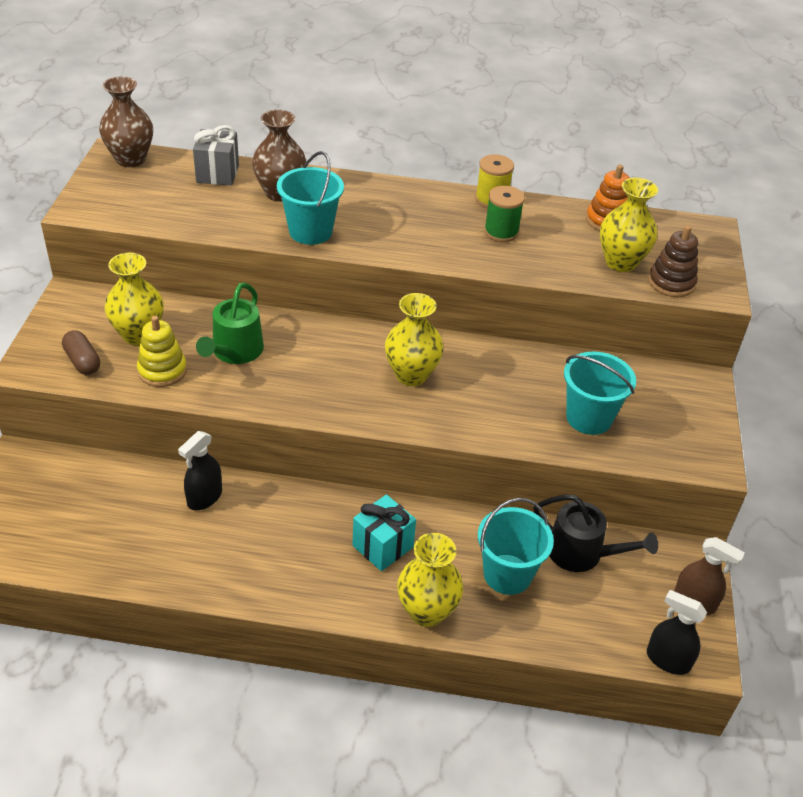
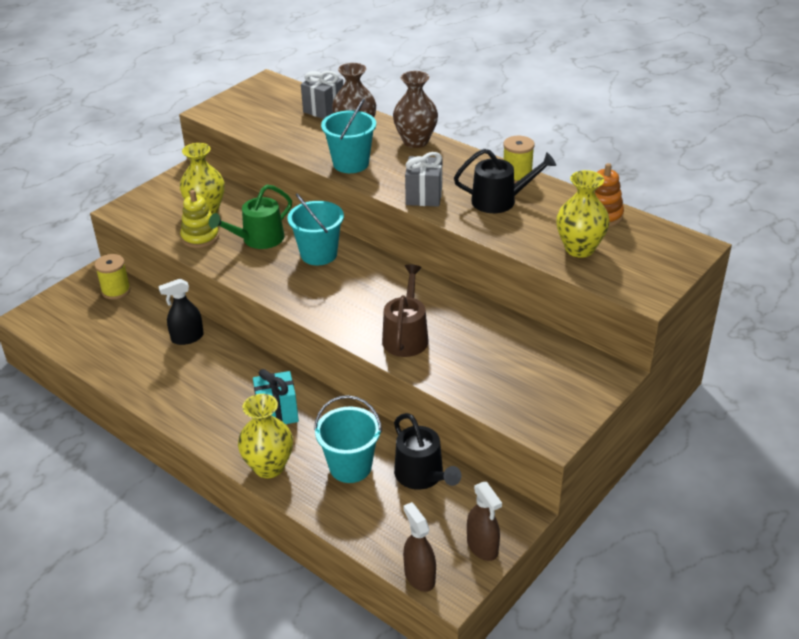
camera: 35 degrees right, 5 degrees down
(63, 471) = (116, 291): none -> yellow spool
(83, 361) = (156, 216): brown capsule -> none
(130, 159) = (274, 87): brown vase -> brown vase (415, 141)
(411, 375) = (369, 293): yellow vase -> none
(423, 248) = (424, 196): none -> grey gift
(492, 411) = (406, 336): none -> brown watering can
(501, 232) = (499, 201): green spool -> black watering can
(589, 418) = (479, 367): turquoise bucket -> turquoise bucket (319, 254)
(667, 660) = (419, 576): black spray bottle -> brown spray bottle
(671, 283) = (608, 276): brown stacking toy -> none

